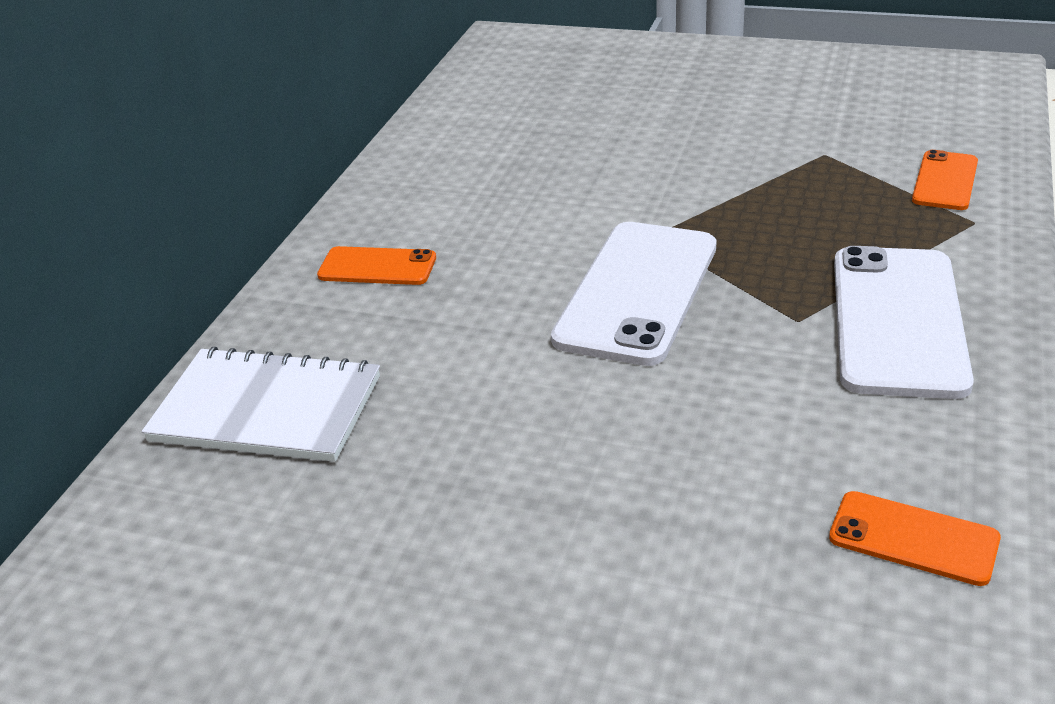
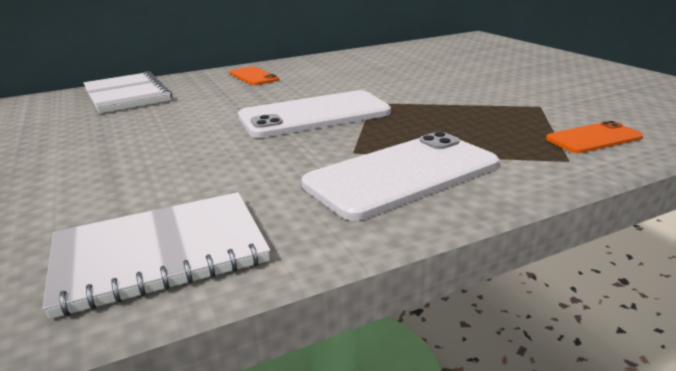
camera: 45 degrees right, 10 degrees down
(913, 538) = (160, 253): orange phone -> white notebook

